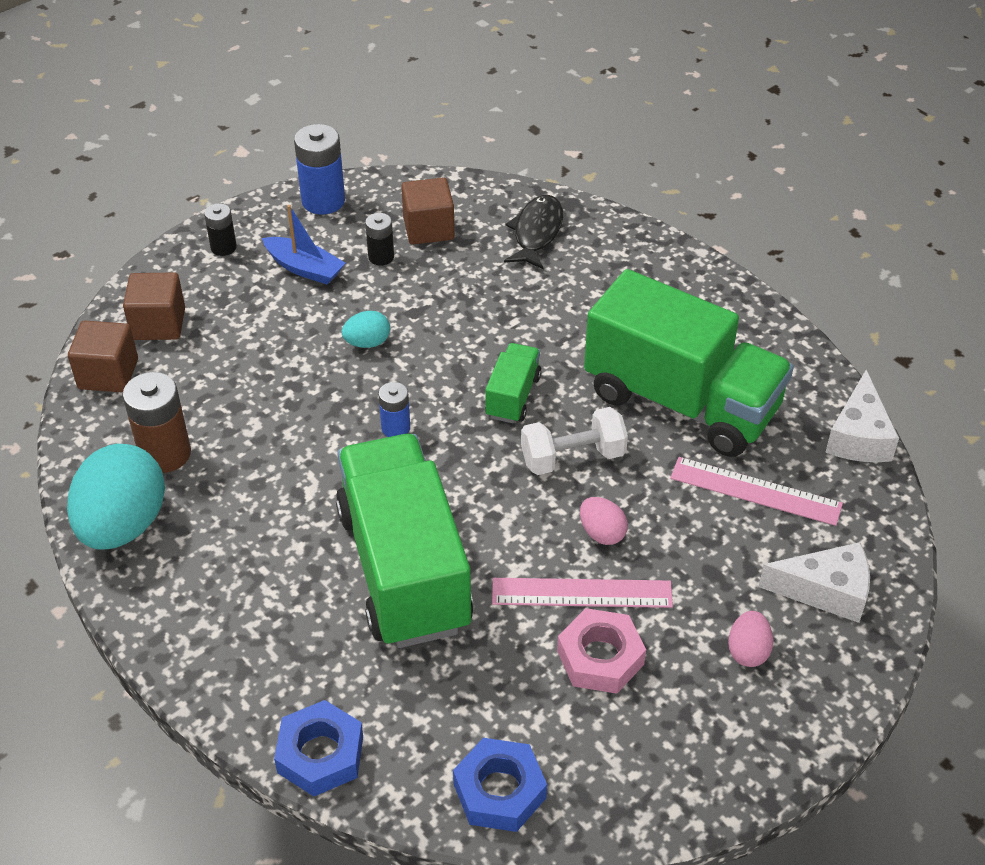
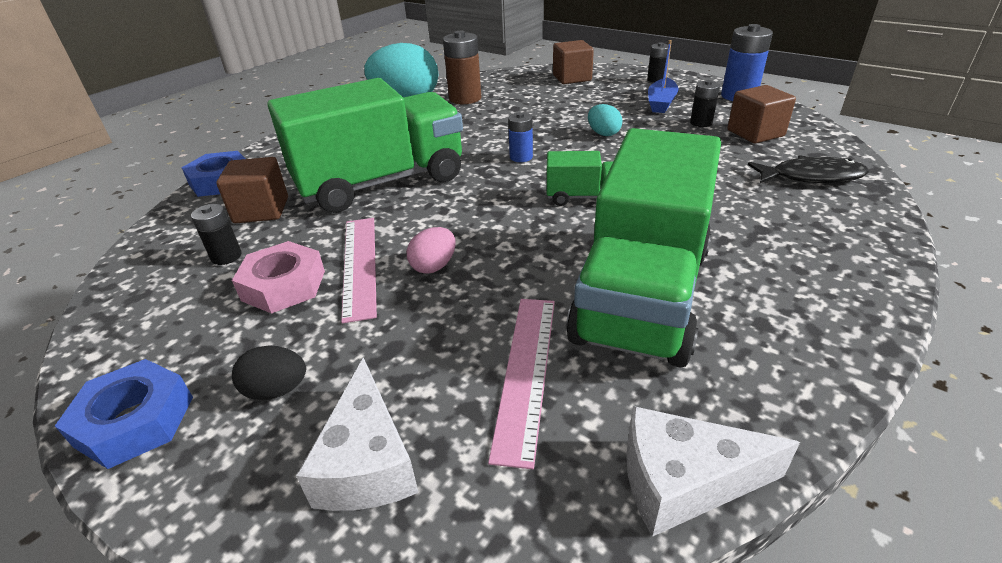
camera: 80 degrees right, 10 degrees down
(108, 374) = (522, 75): brown cube -> brown cube (261, 210)
(499, 791) = (160, 254): blue nut -> blue nut (135, 421)
(527, 718) = (226, 256): none -> black battery
(572, 457) = (525, 237): white dumbbell -> none
(748, 651) = (277, 390): pink egg -> black egg

